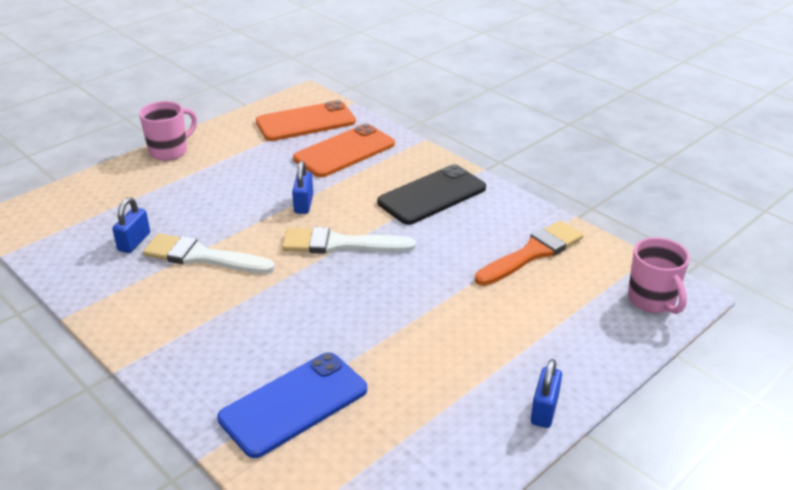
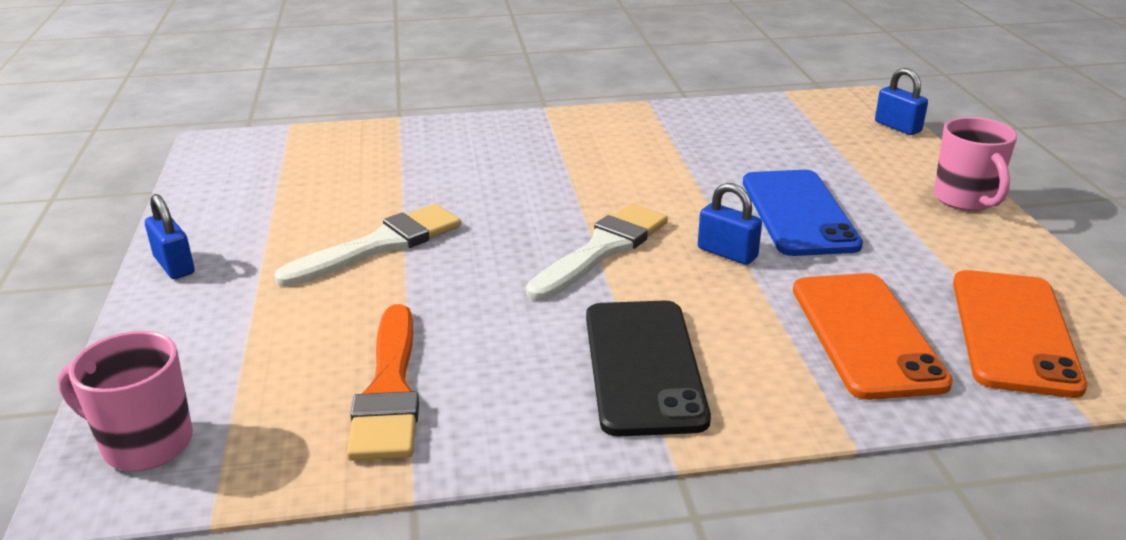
camera: 125 degrees right, 5 degrees down
(134, 242) = (744, 143): blue padlock -> blue padlock (897, 127)
(202, 257) = (674, 168): white brush -> white brush (380, 245)
(293, 404) = (393, 158): blue phone -> blue phone (799, 213)

